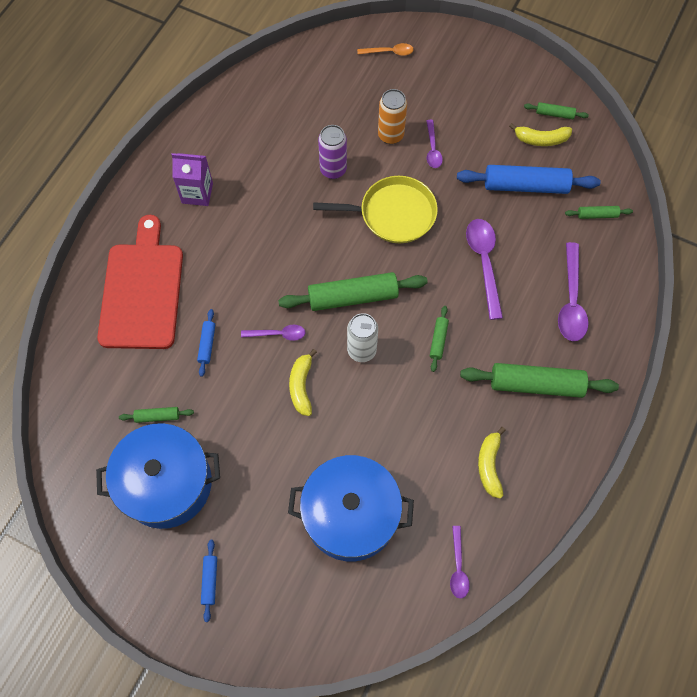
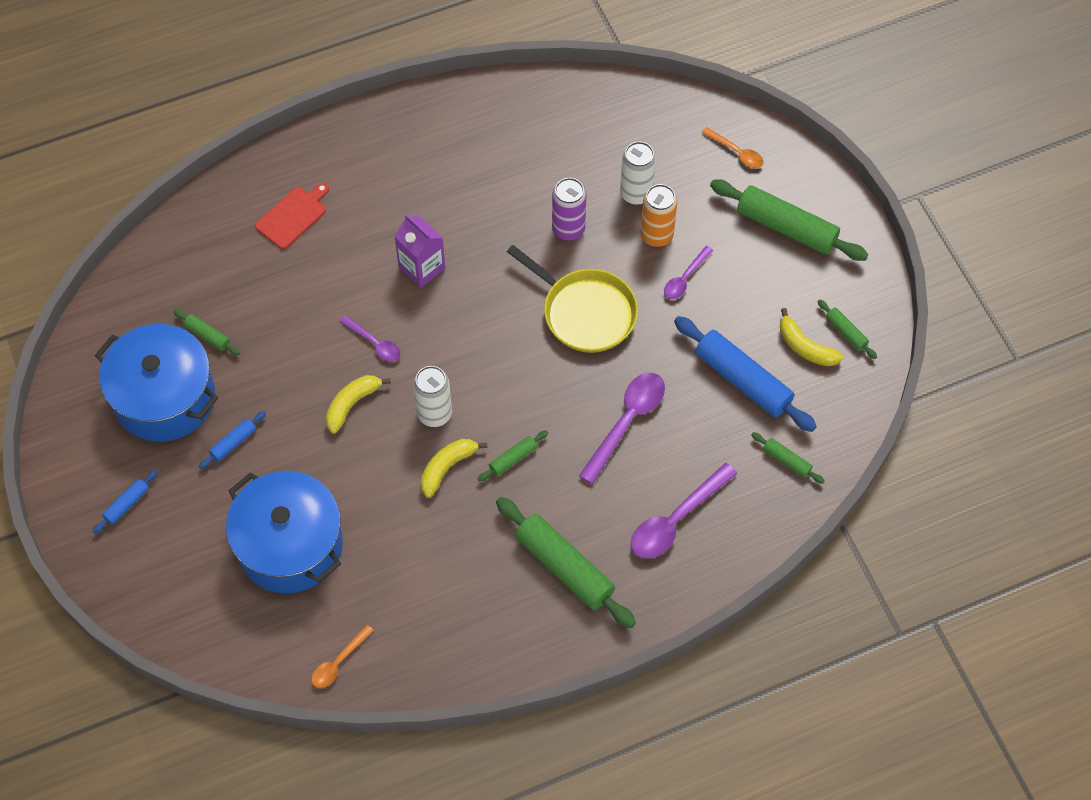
camera: 40 degrees right, 5 degrees down
(142, 291) = (293, 216): red cutting board -> red cutting board, size x0.49
(197, 193) = (422, 161): purple carton -> purple carton (422, 268)
(207, 344) = (305, 305): blue rolling pin -> blue rolling pin (233, 443)
(353, 118) = (636, 194): none -> white can
(353, 297) = (473, 361): green rolling pin -> green rolling pin (786, 227)
(458, 567) = (338, 662): purple spoon -> orange spoon
(489, 465) = (450, 602): yellow banana -> yellow banana (447, 467)

